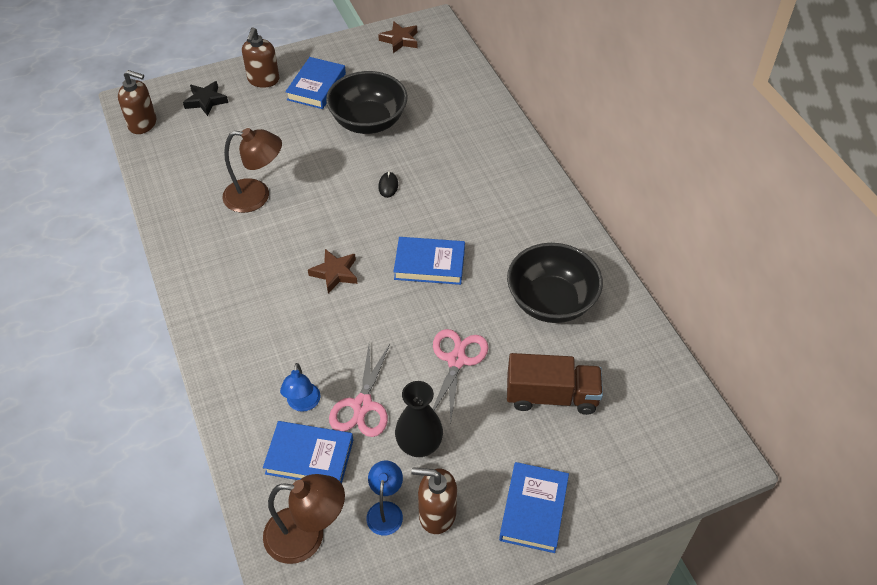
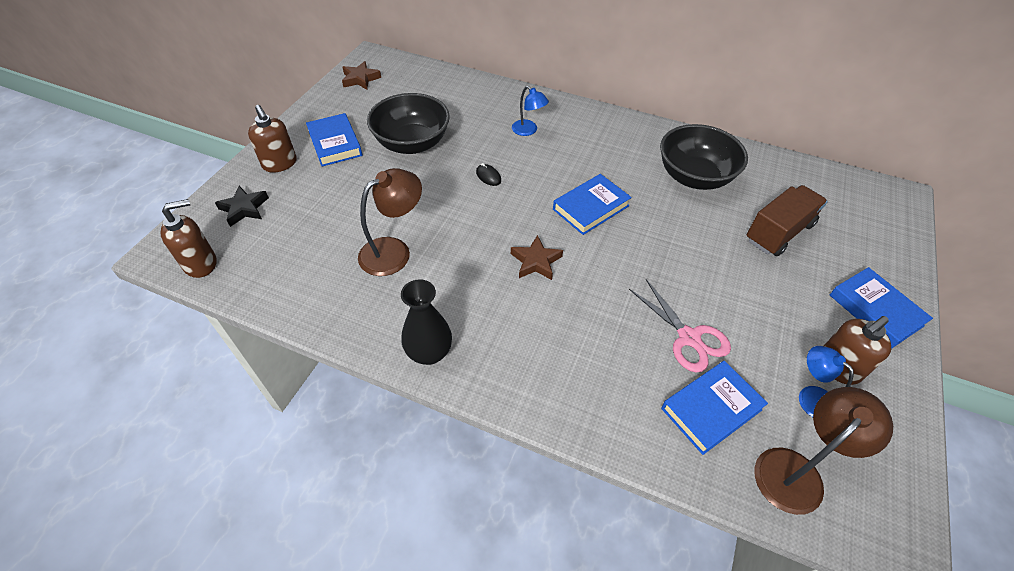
camera: 45 degrees left, 0 degrees up
(303, 404) = (650, 374): blue lamp -> blue lamp (528, 131)
(419, 445) = (760, 331): black vase -> black vase (429, 353)
(456, 360) = (698, 255): pink scissors -> none

